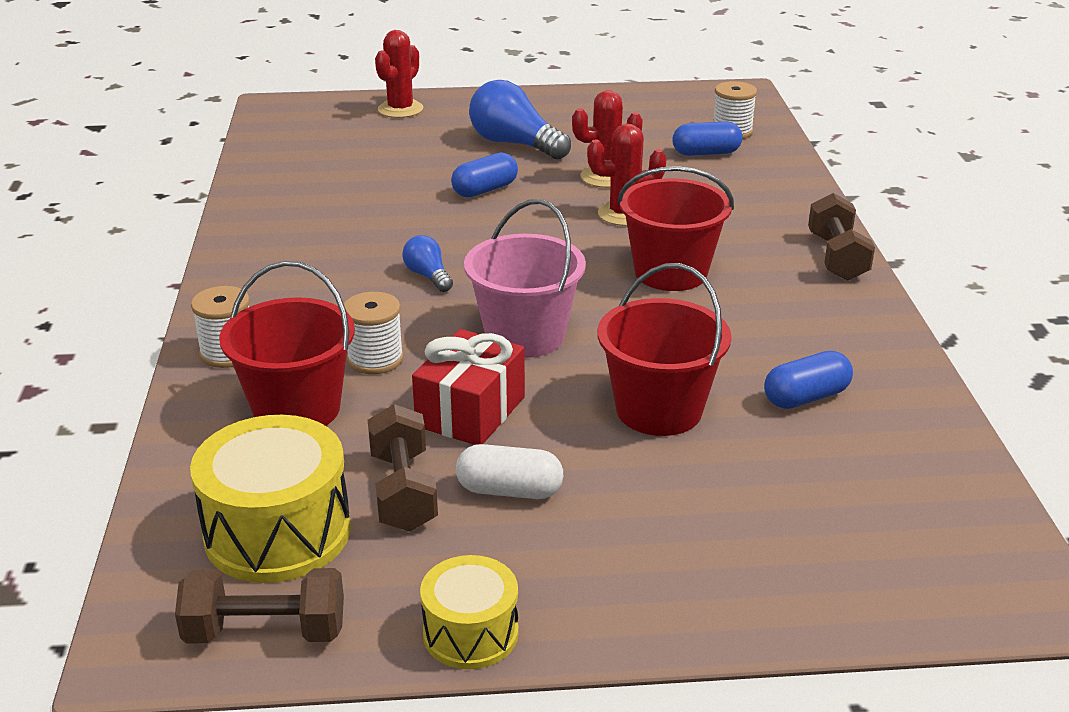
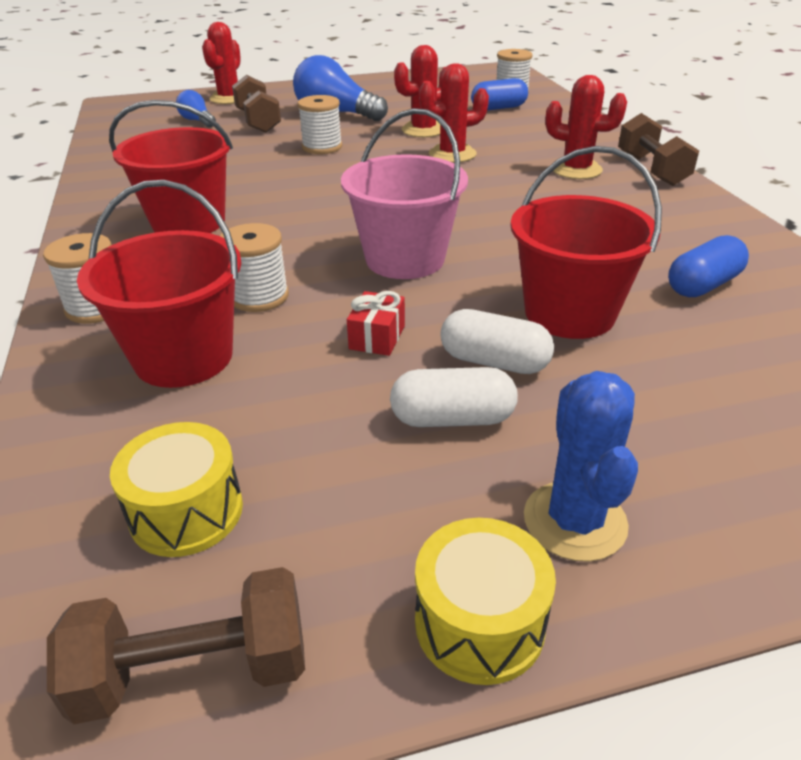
camera: 10 degrees left, 5 degrees up
(278, 532) = (186, 511): yellow drum -> yellow drum, size x0.60
(403, 491) = (330, 436): brown dumbbell -> brown dumbbell (258, 122)
(428, 276) = (291, 217): blue light bulb -> blue light bulb (197, 121)
(471, 412) = (377, 337): red gift -> red gift, size x0.53
(485, 190) = (322, 147): blue capsule -> white spool
(567, 447) = (494, 362): none -> white capsule
(573, 579) = (575, 521): none -> blue cactus
(670, 272) = (516, 194): red bucket -> red bucket (189, 222)
(752, 248) = (576, 170): none -> red cactus

